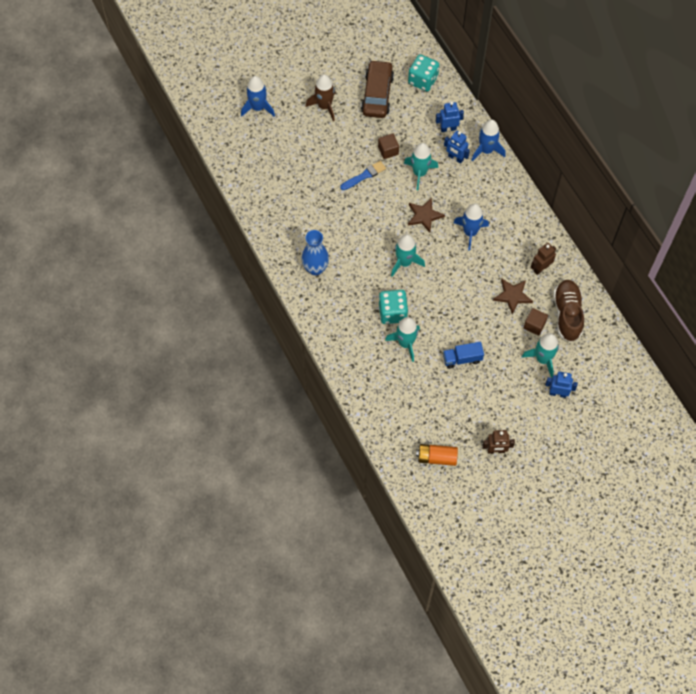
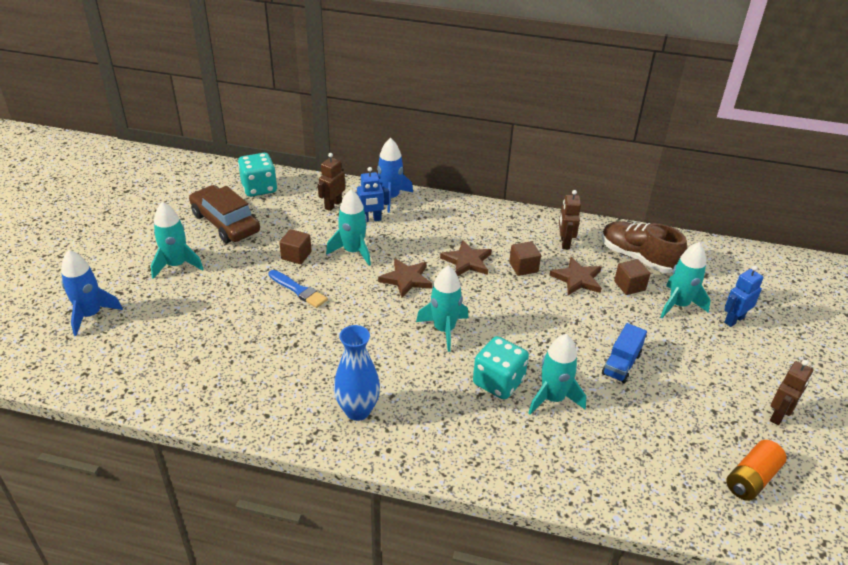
camera: 50 degrees left, 25 degrees down
(324, 106) = (177, 265): brown rocket -> turquoise rocket
(364, 175) = (298, 290): blue brush -> blue brush turned 120 degrees clockwise
(448, 129) = (333, 205): blue robot -> brown robot
(470, 232) = (467, 261): blue rocket -> brown star
(494, 263) = (523, 267): none -> brown cube

